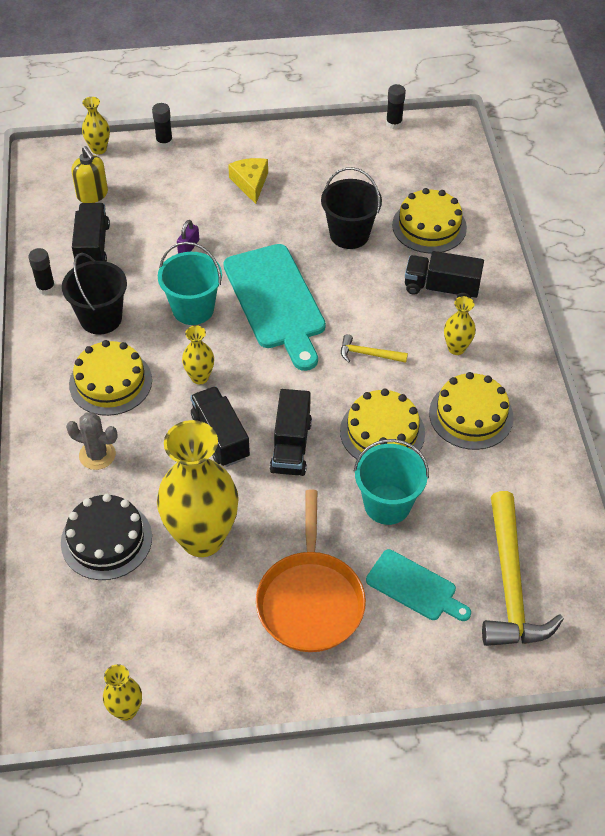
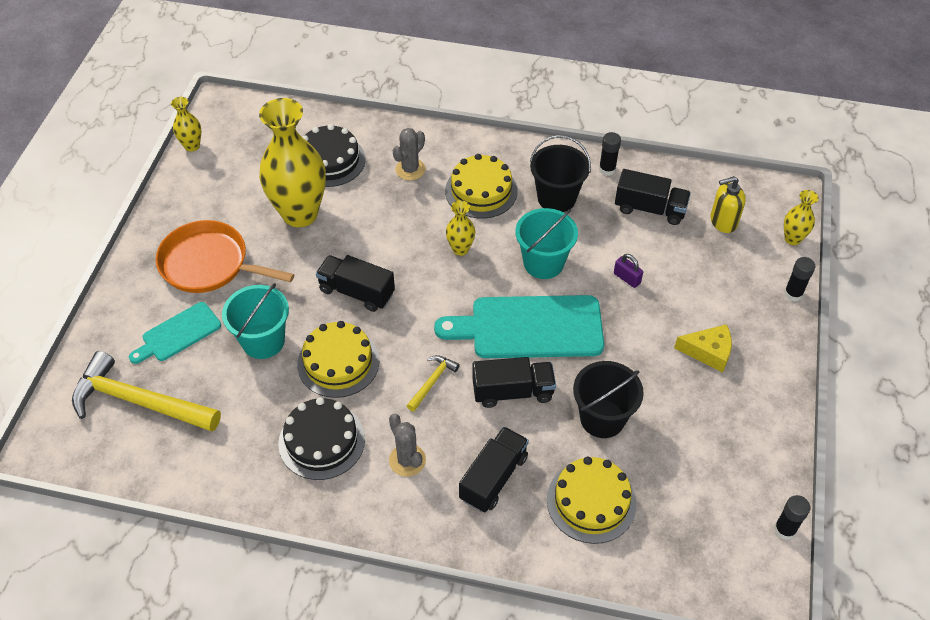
camera: 110 degrees right, 0 degrees up
(220, 436) = (390, 247): black truck -> black truck (513, 391)
(456, 348) = (407, 460): yellow vase -> grey cactus
(471, 415) = (322, 441): yellow cake -> black cake

